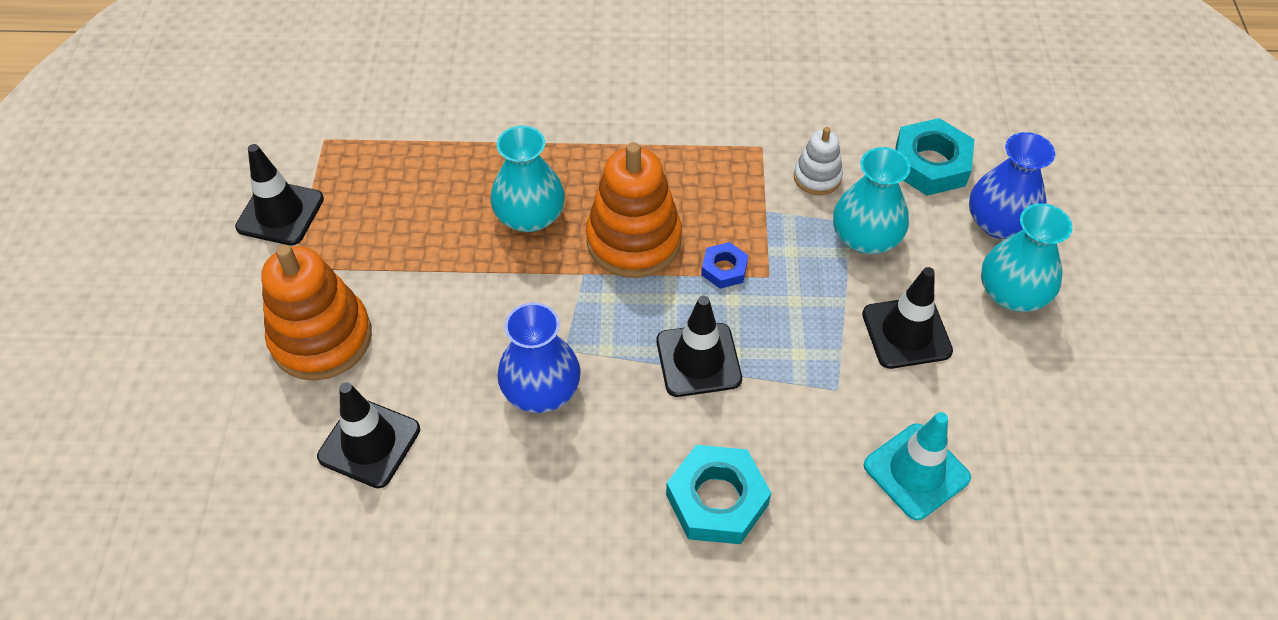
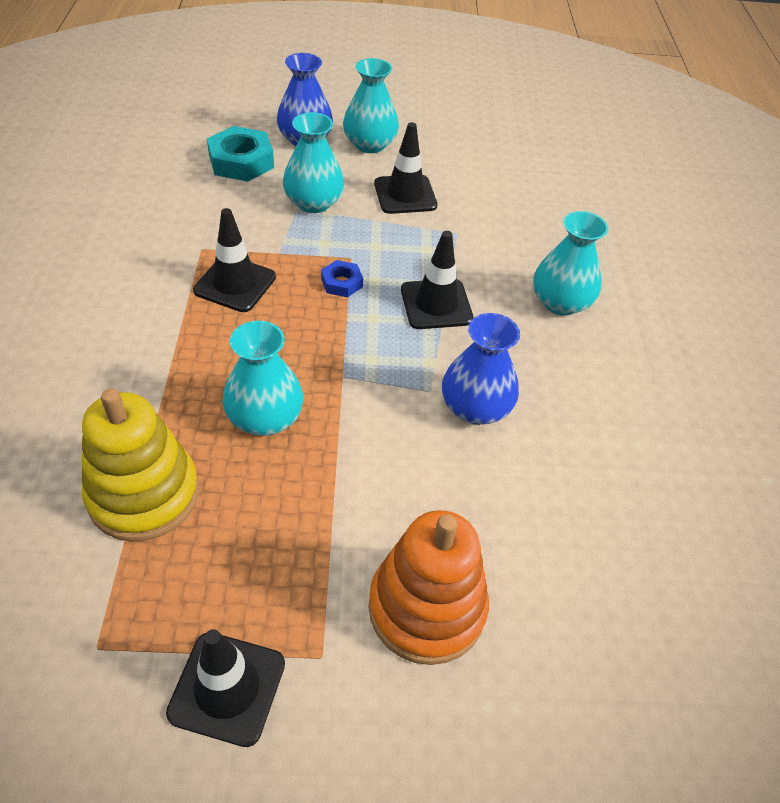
camera: 95 degrees left, 5 degrees down
(369, 443) = (551, 545): black traffic cone -> black traffic cone (235, 284)
(451, 145) = (144, 494): none -> yellow stacking toy
(633, 240) = (305, 339): orange stacking toy -> none
(717, 500) = (560, 302): turquoise nut -> turquoise vase
(817, 177) = (245, 220): white stacking toy -> none
(916, 471) = (519, 206): turquoise traffic cone -> none

